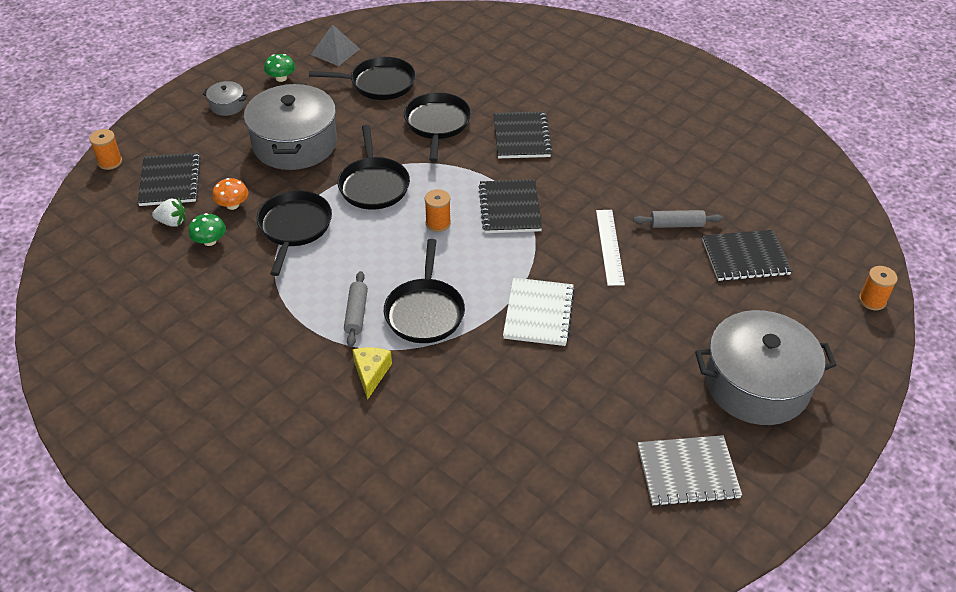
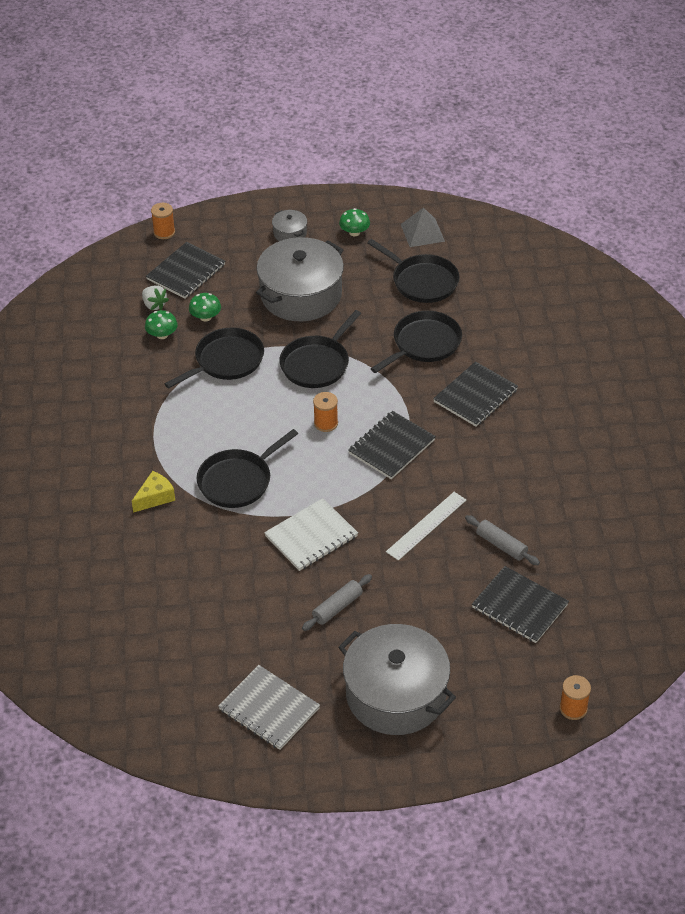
camera: 45 degrees right, 0 degrees up
(232, 205) = (205, 317): orange mushroom -> green mushroom
(356, 314) = (193, 451): grey rolling pin -> grey rolling pin (337, 607)

